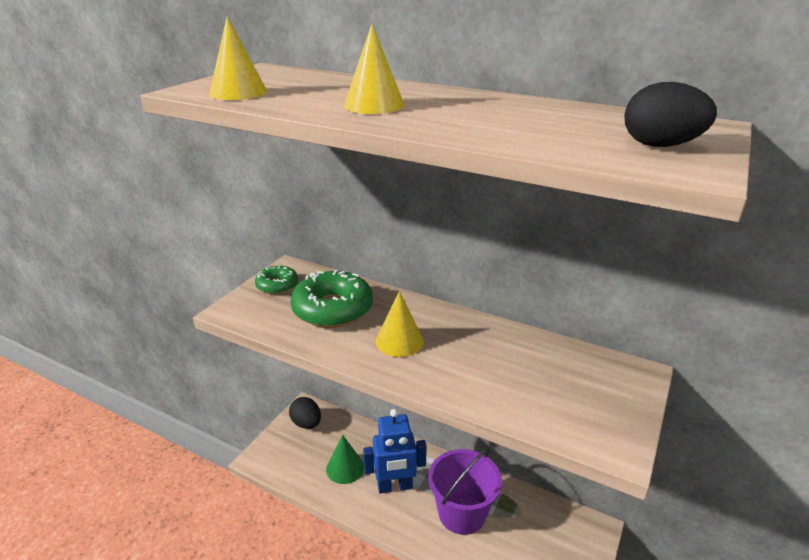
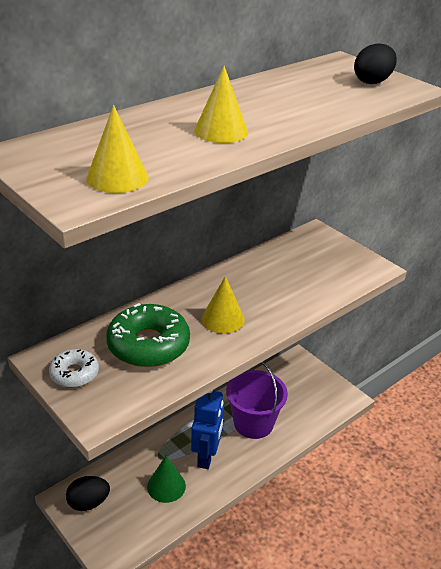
camera: 70 degrees left, 5 degrees up
(277, 285) = (74, 374): green donut -> white donut

